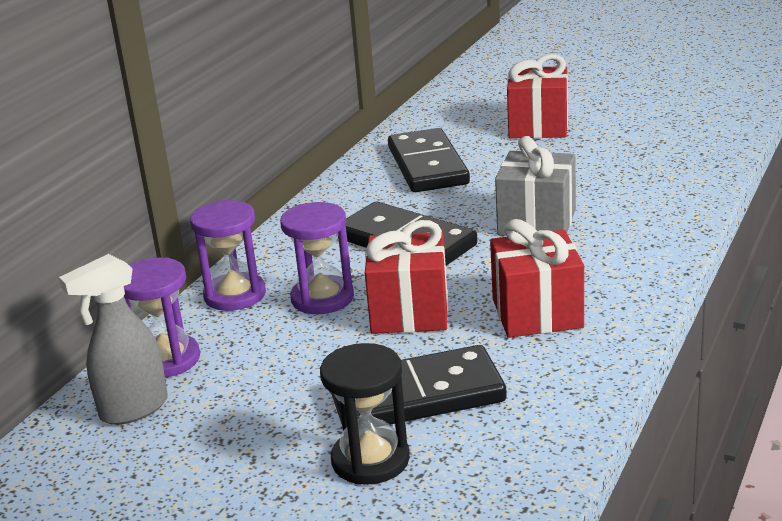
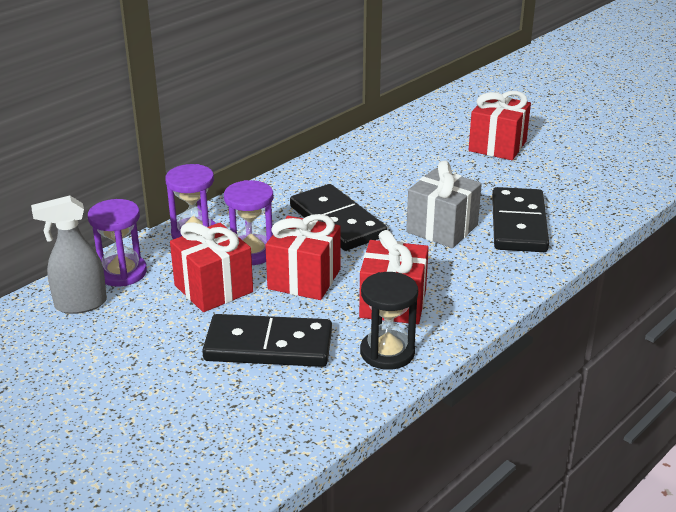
camera: 15 degrees right, 5 degrees up
(301, 349) = (213, 289): none -> red gift
(370, 460) = (208, 385): black hourglass -> black hourglass (387, 352)
(428, 166) = (393, 161): black domino -> black domino (519, 224)

